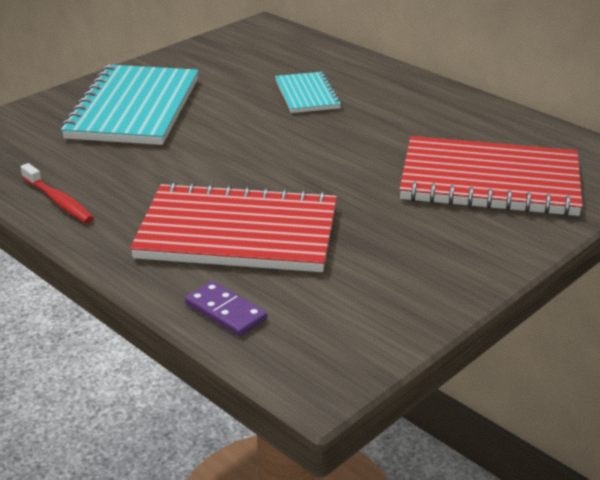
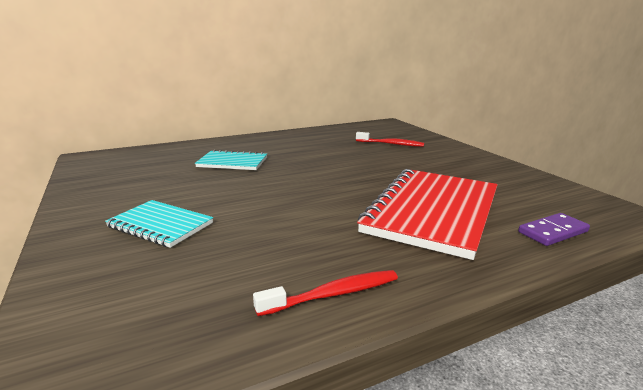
camera: 70 degrees left, 10 degrees down
(134, 108) = (160, 225): turquoise notebook -> turquoise notebook, size x0.53
(489, 181) = (391, 144): red notebook -> red toothbrush

